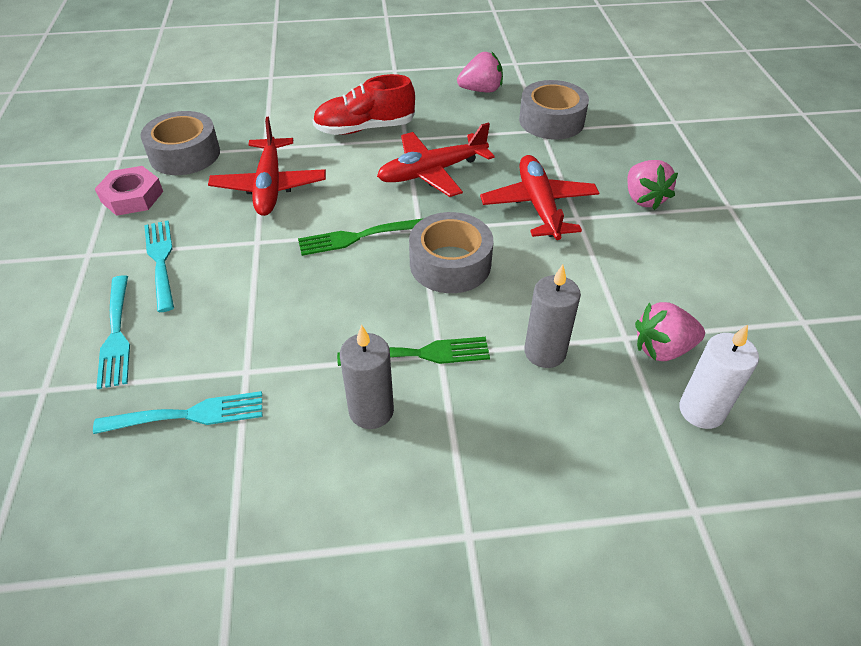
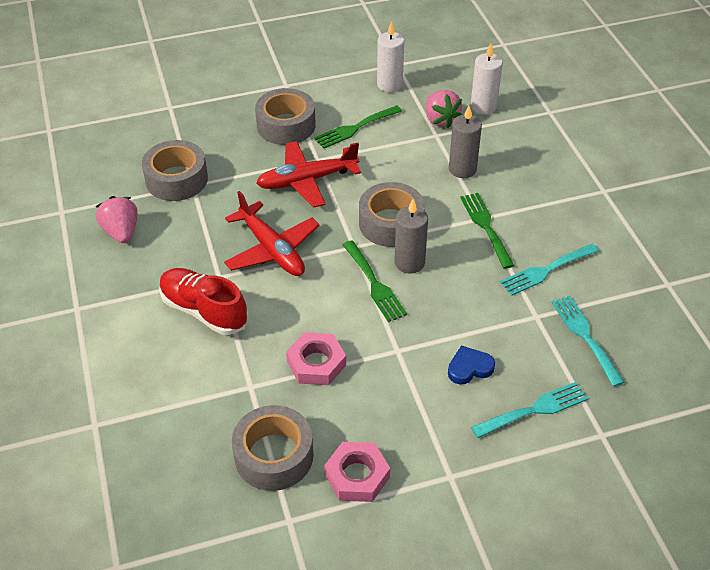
camera: 100 degrees left, 0 degrees up
(160, 260) = (442, 413): turquoise fork -> turquoise fork (546, 270)
(203, 292) = (469, 368): none -> blue heart
(269, 186) = (316, 363): red plane -> pink nut
(365, 128) = (204, 311): red shoe -> red shoe turned 150 degrees clockwise
(371, 411) = (542, 243): grey candle -> grey candle (409, 262)
(639, 256) = (355, 128): none -> green fork
(643, 199) = (286, 125): pink strawberry -> grey tape
(746, 304) = (389, 85): none -> white candle

